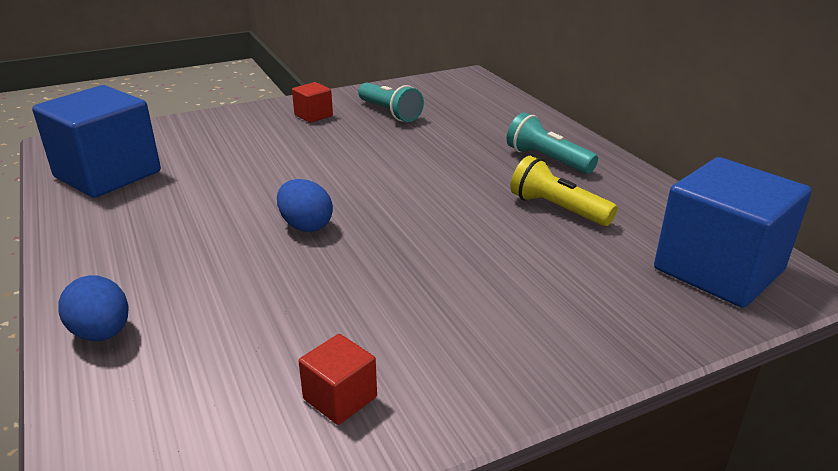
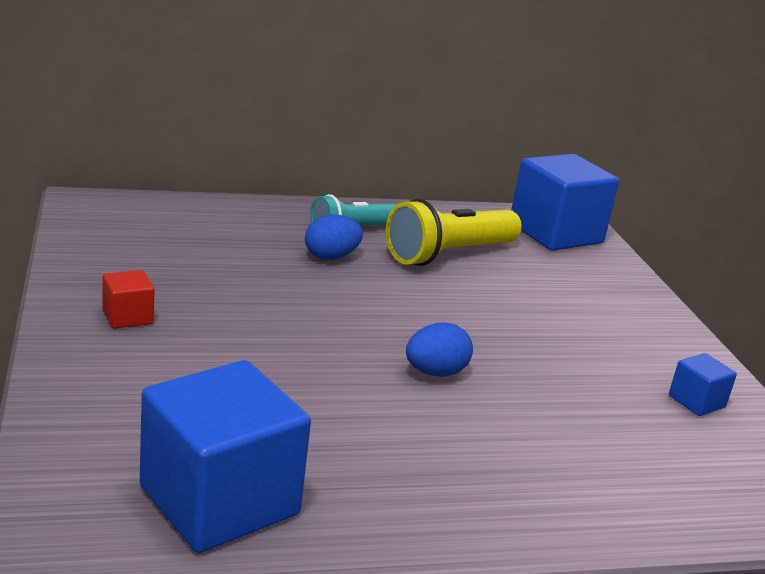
camera: 80 degrees left, 5 degrees down
(102, 333) = (611, 512): blue egg -> blue egg (331, 257)
(340, 398) = (696, 401): red cube -> blue cube
(390, 113) = (164, 270): turquoise flashlight -> none
(557, 209) = (449, 254): yellow flashlight -> yellow flashlight, size x1.54

